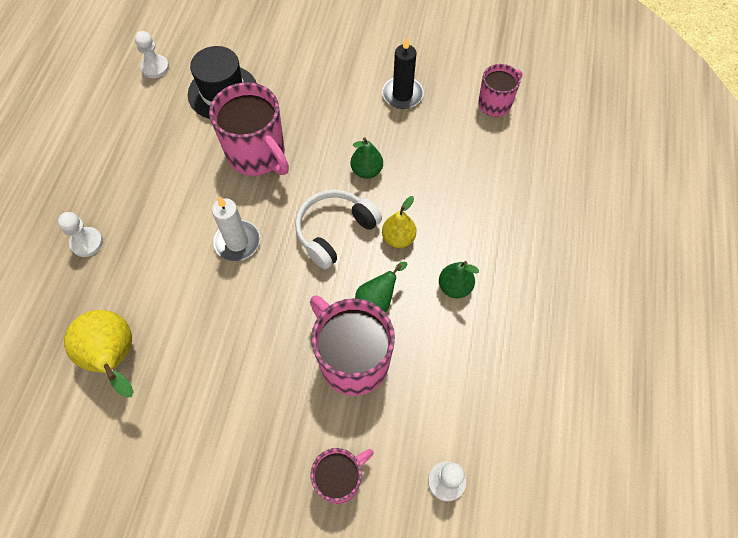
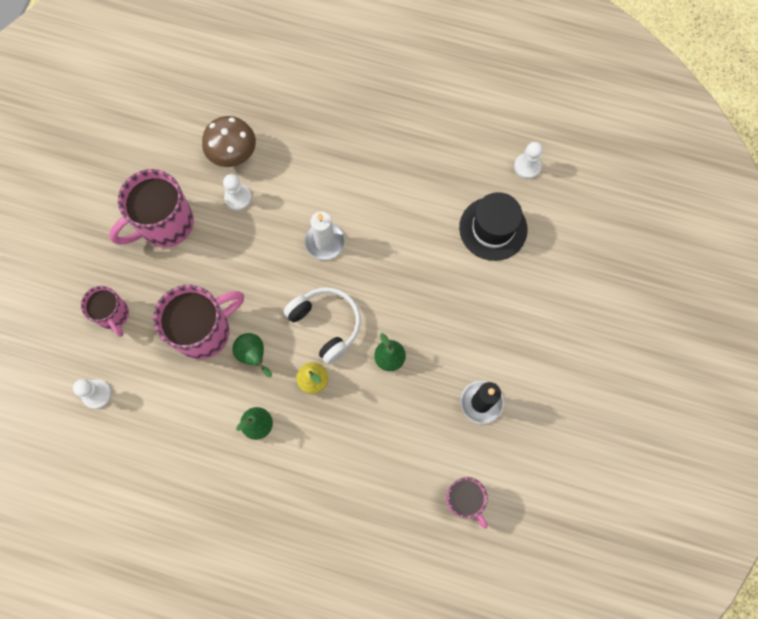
camera: 95 degrees right, 10 degrees up
(87, 243) = (337, 125): white pawn -> white pawn (238, 198)
(115, 358) = (233, 154): yellow pear -> brown mushroom
(257, 155) = (416, 259): pink mug -> pink mug (165, 224)

